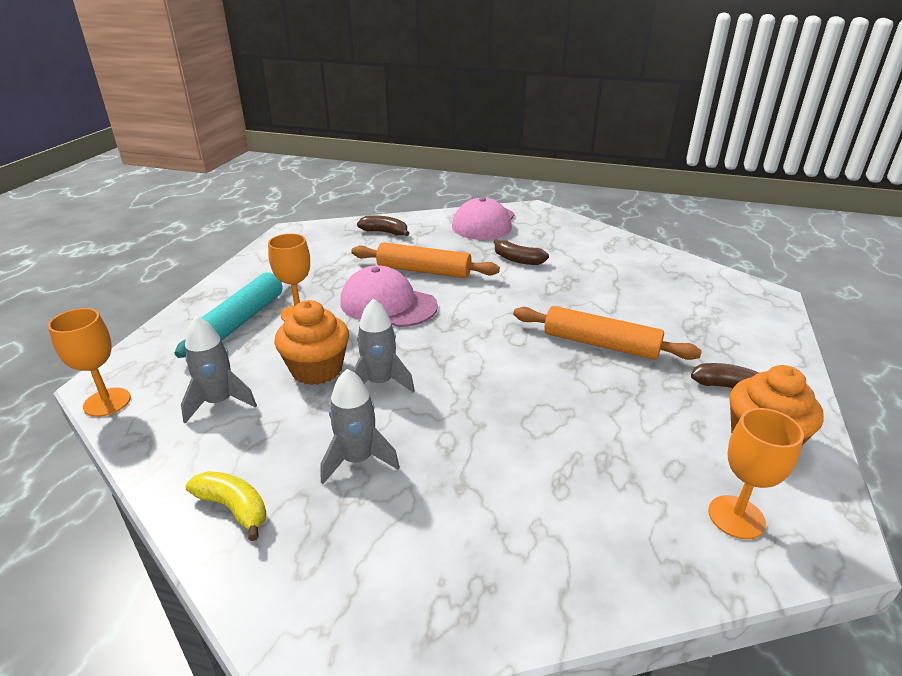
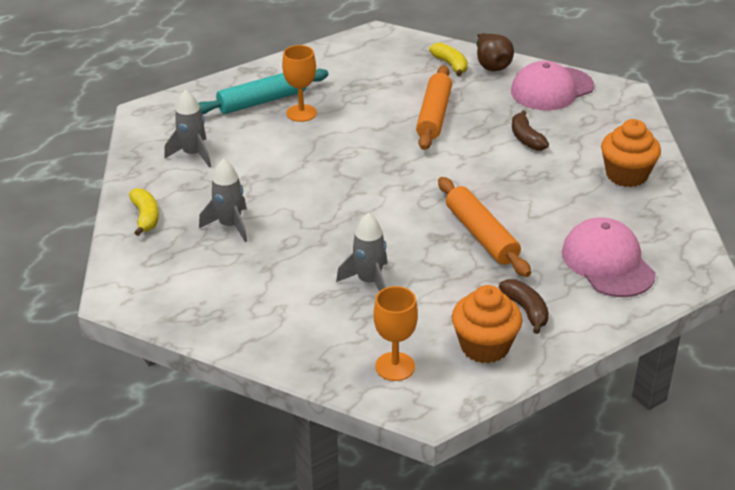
camera: 40 degrees right, 5 degrees up
(107, 402) = (137, 125): orange goblet -> none
(317, 369) = (268, 160): orange cupcake -> orange cupcake (626, 175)
(380, 383) = (295, 187): grey rocket -> grey rocket (369, 281)
(385, 232) = (450, 65): brown banana -> yellow banana
(388, 304) = (370, 133): pink cap -> pink cap (607, 263)
(417, 222) = (491, 65): none -> brown pear
(424, 271) = (434, 115): orange rolling pin -> orange rolling pin turned 45 degrees clockwise

